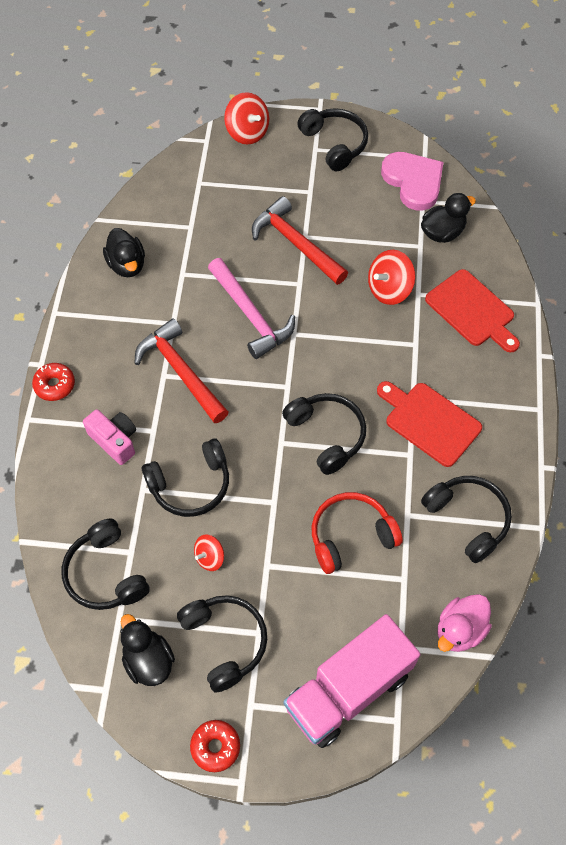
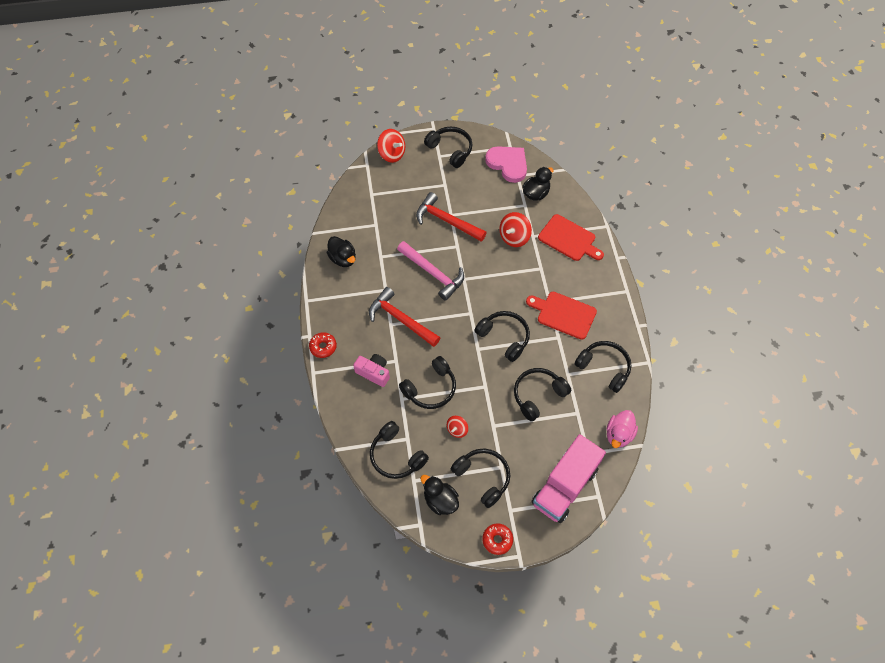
camera: 15 degrees left, 0 degrees up
(351, 536) = (538, 395): red headphones -> black headphones

